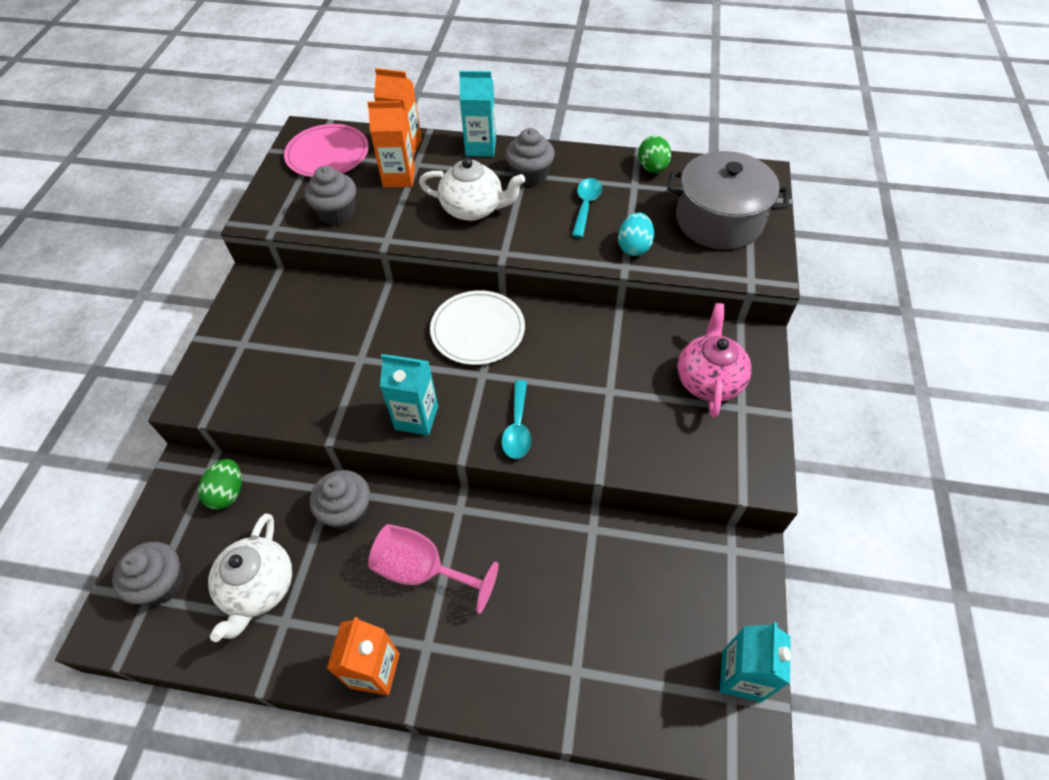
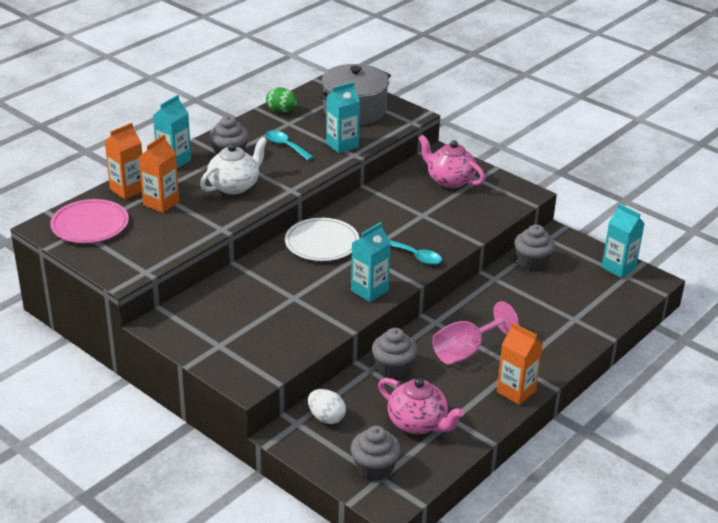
camera: 60 degrees left, 20 degrees down
(228, 493) = (326, 417): green egg -> white egg
(259, 587) = (418, 423): white teapot -> pink teapot
(337, 213) = (165, 240): grey cupcake -> grey cupcake (532, 262)
(634, 247) = (342, 145): turquoise egg -> turquoise carton

